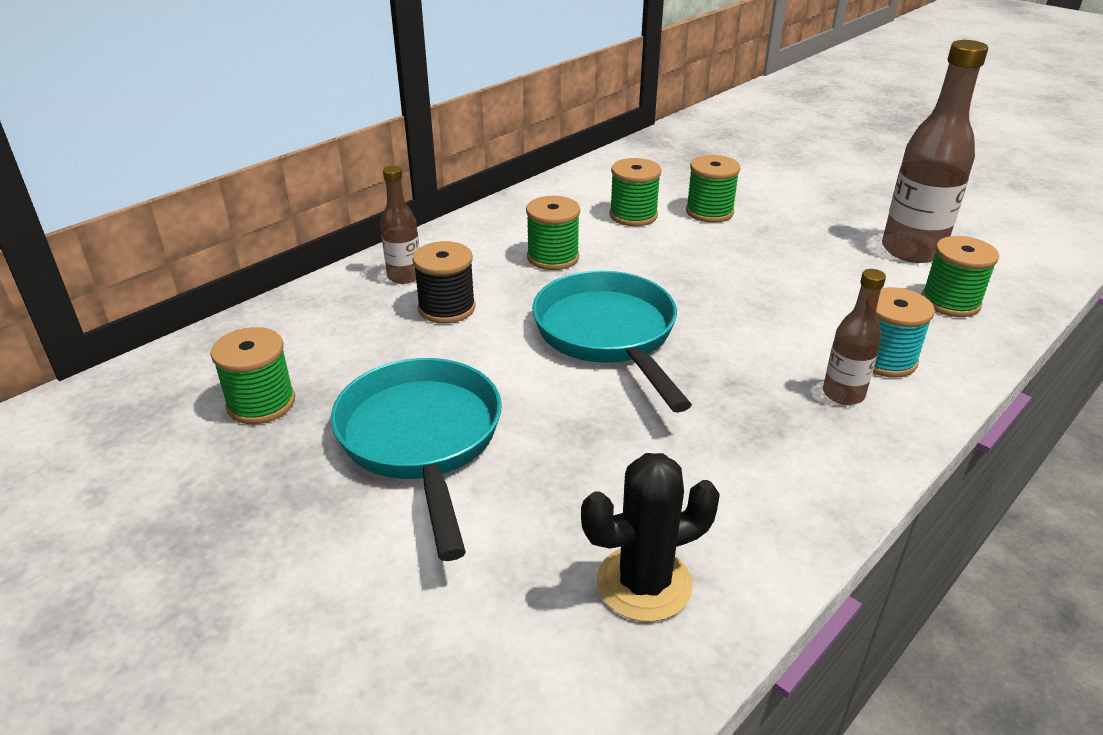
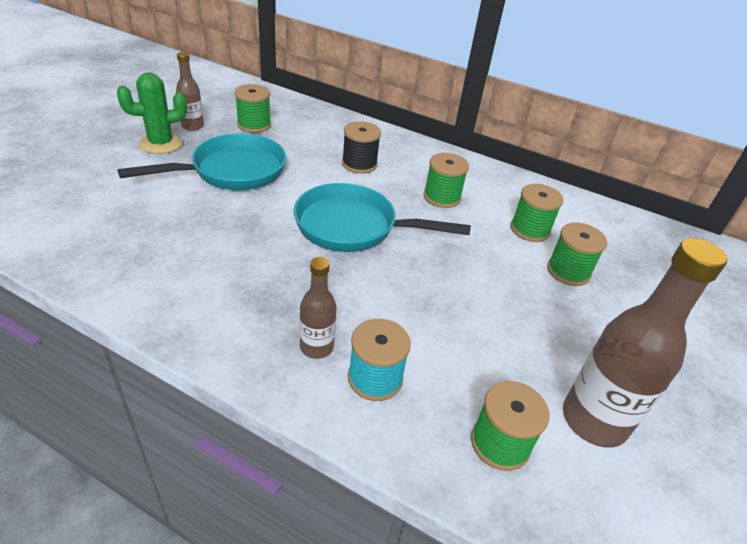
camera: 70 degrees right, 5 degrees up
(275, 535) = (161, 144): none -> green cactus
(404, 276) = (387, 146): brown bottle -> brown bottle (192, 126)
(608, 336) = (353, 227): turquoise pan -> turquoise pan turned 135 degrees counterclockwise
(644, 583) = (120, 252): black cactus -> none

